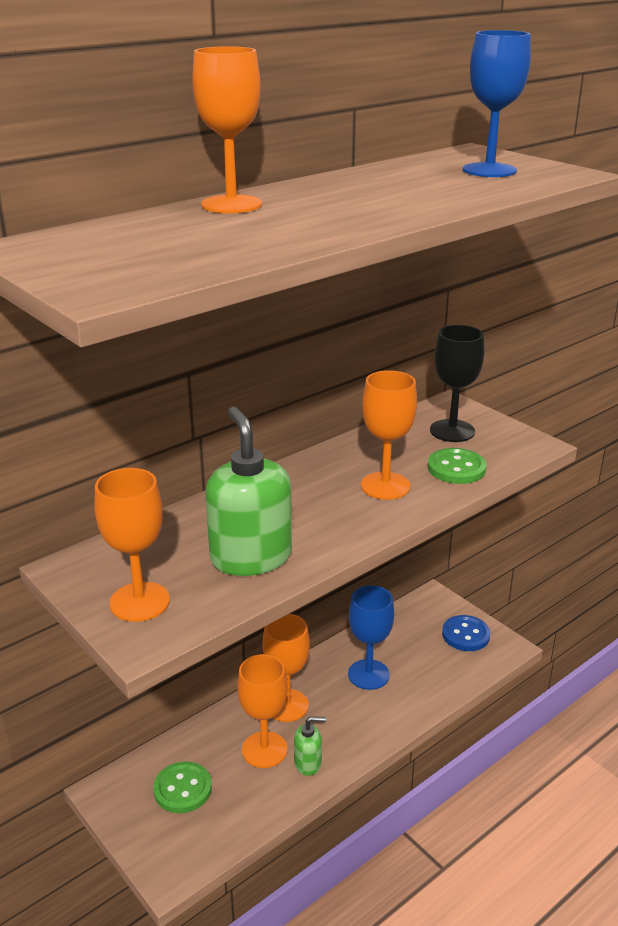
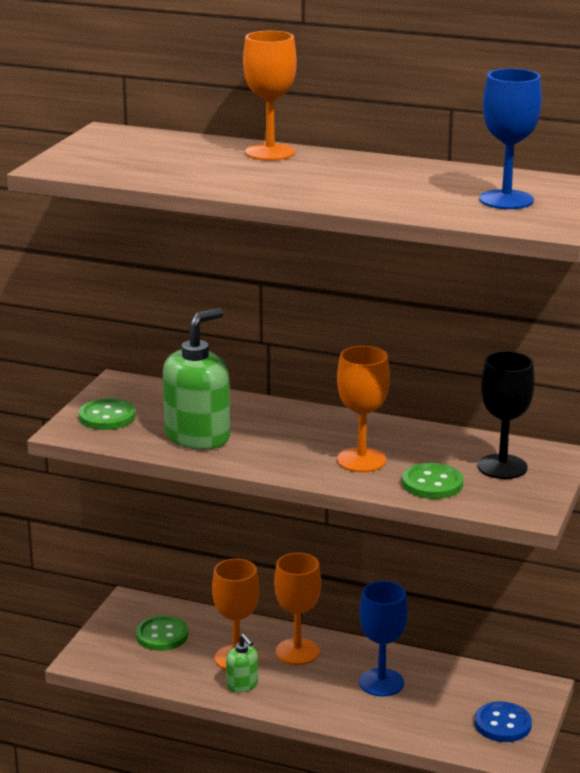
camera: 60 degrees right, 5 degrees down
(139, 602) = (107, 417): orange goblet -> green button

